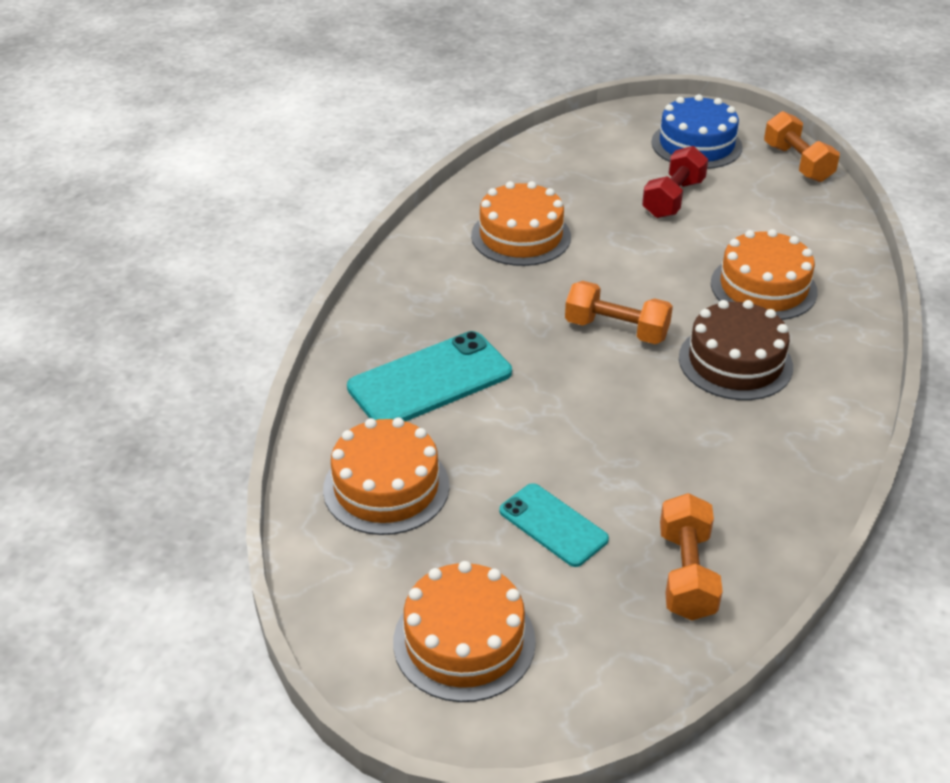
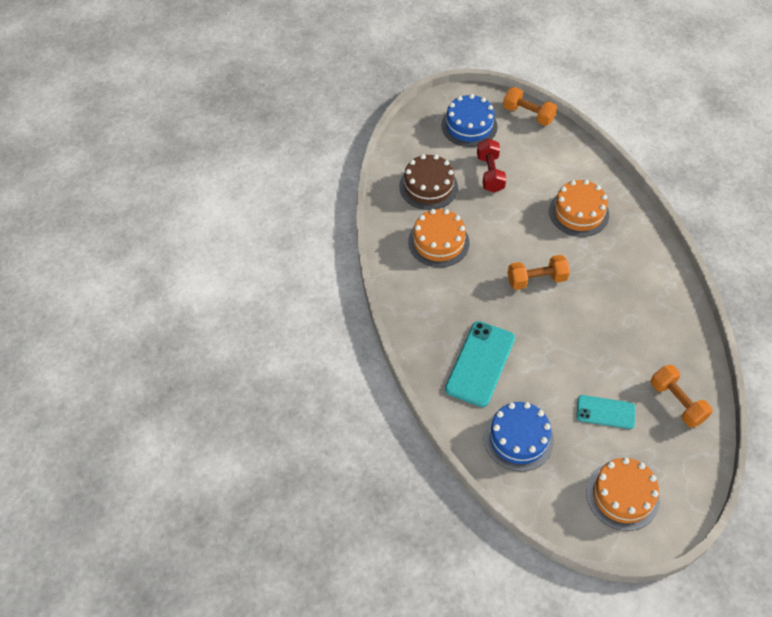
camera: 35 degrees left, 15 degrees up
(386, 487) = (518, 438): orange cake -> blue cake
(735, 362) = (603, 268): brown cake -> brown cake (428, 187)

